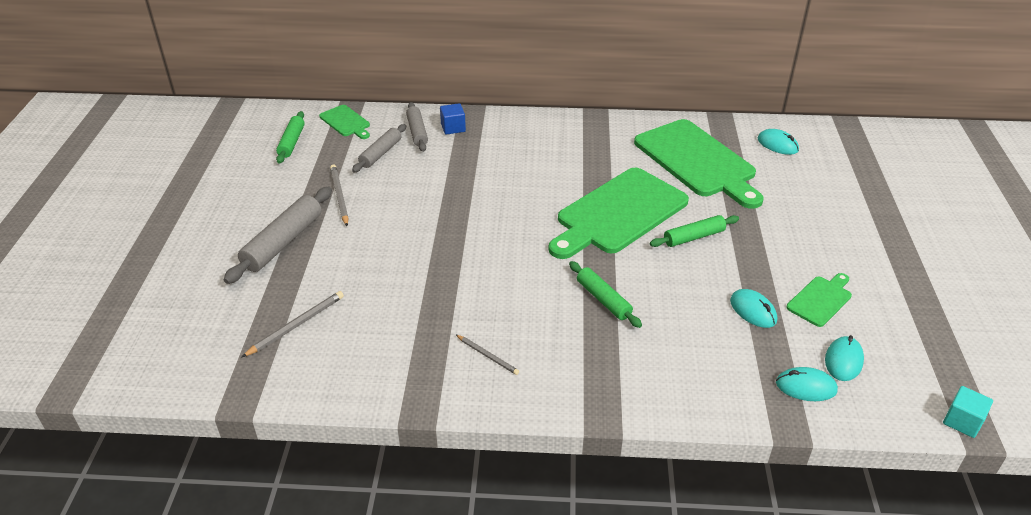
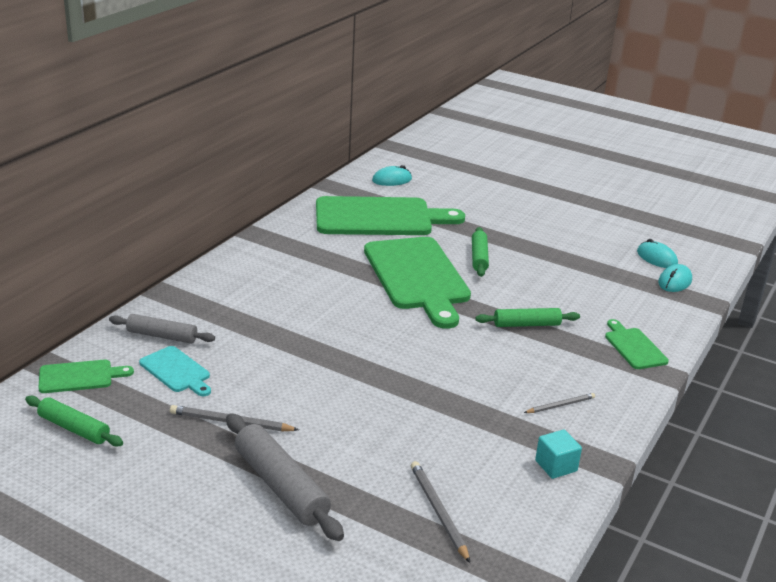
camera: 65 degrees left, 10 degrees down
(380, 153) = (176, 371): grey rolling pin -> turquoise cutting board
(453, 128) = (181, 312): blue cube -> none
(753, 311) = (584, 269): turquoise mouse -> none
(821, 300) = (590, 240): green cutting board -> green cutting board (634, 347)
(962, 421) = (731, 245): turquoise cube -> turquoise cube (556, 466)

